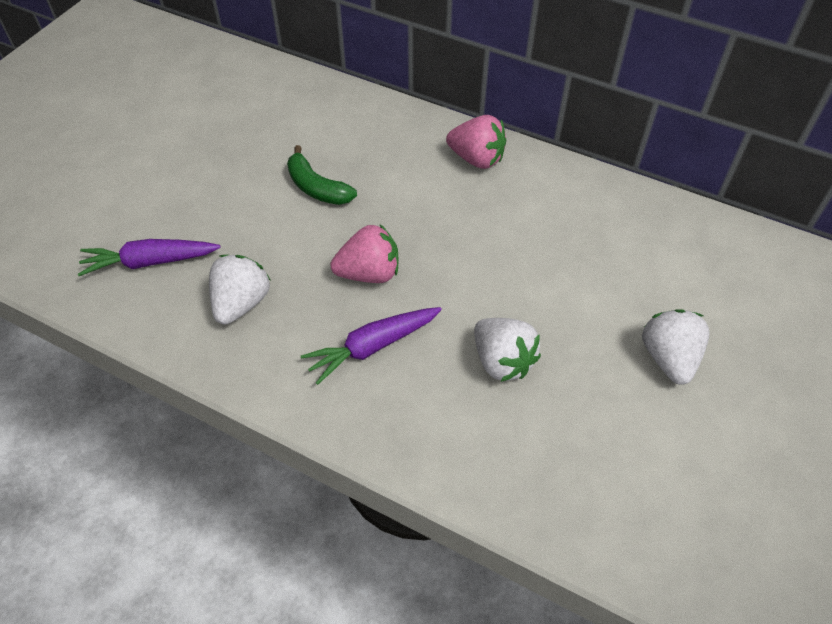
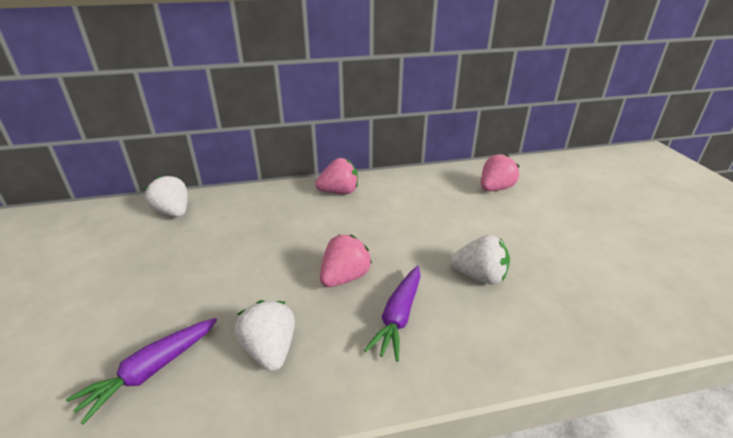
camera: 40 degrees left, 20 degrees down
(317, 187) = (252, 250): green banana -> none
(668, 358) = (547, 227): white strawberry -> white strawberry (173, 212)
(680, 264) = (495, 188): none -> pink strawberry

